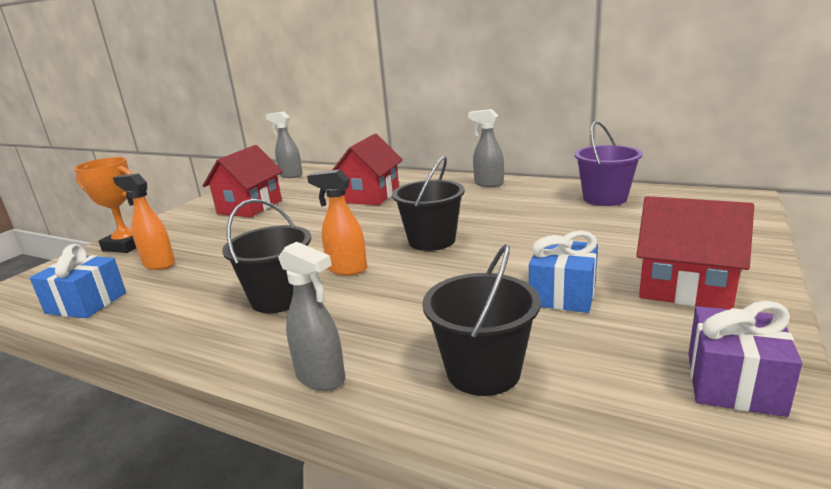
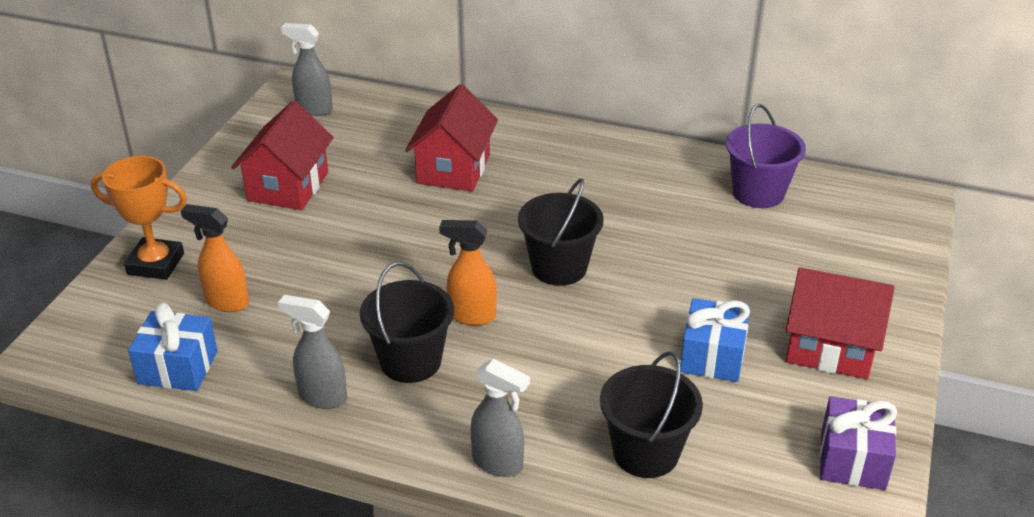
camera: 10 degrees left, 15 degrees up
(488, 184) = (610, 151): grey spray bottle -> grey spray bottle (322, 397)

